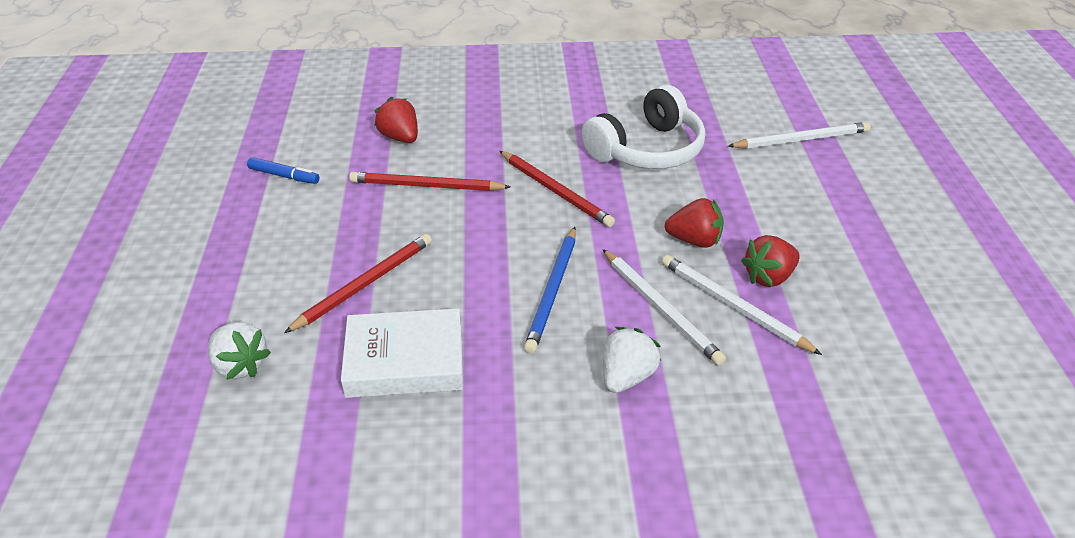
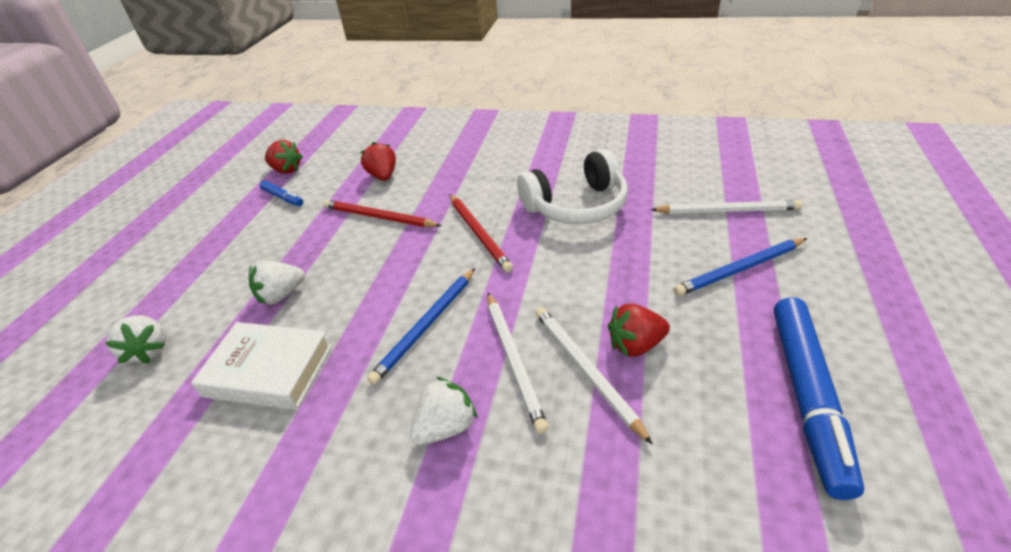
camera: 20 degrees right, 0 degrees up
(364, 285) = (281, 295): red pencil -> white strawberry
(694, 241) = (579, 296): red strawberry -> red strawberry (286, 170)
(835, 195) = (740, 269): none -> blue pencil
(930, 296) = (807, 397): none -> blue marker

